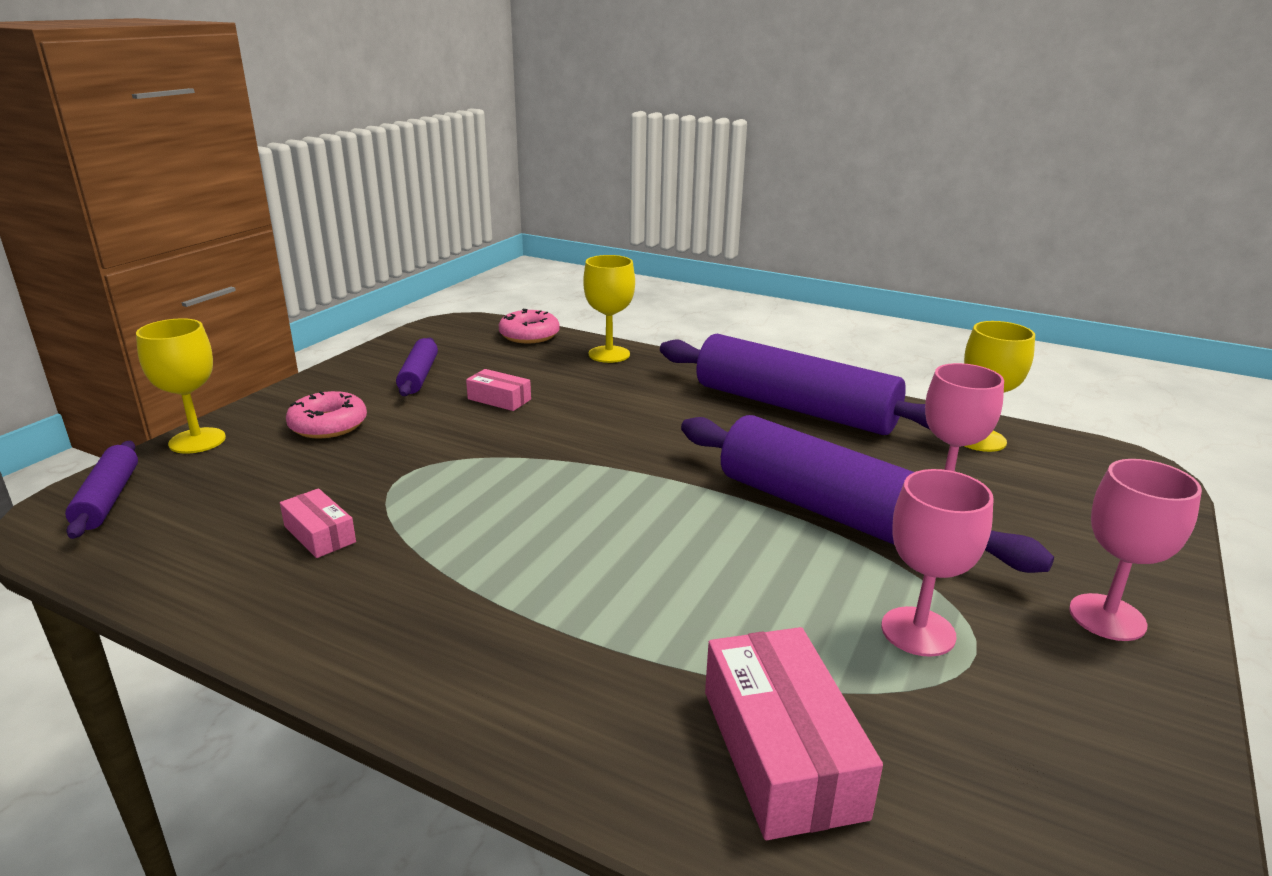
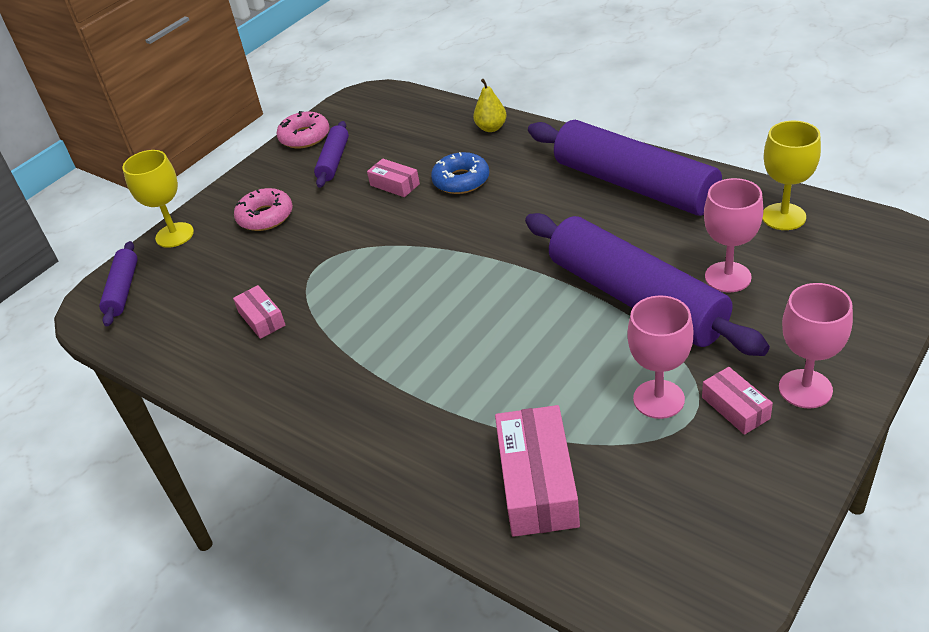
camera: 15 degrees right, 15 degrees up
(529, 335) = (427, 107): pink donut -> pink donut (304, 137)
(582, 398) = (461, 180): none -> blue donut
(609, 354) = (491, 128): yellow goblet -> yellow pear
(1028, 641) = (735, 408): none -> pink box

